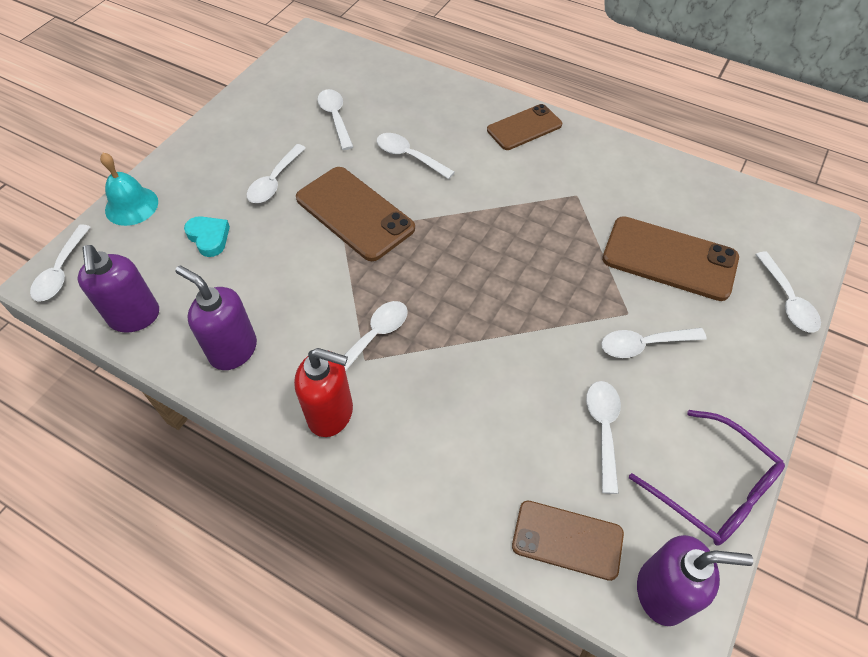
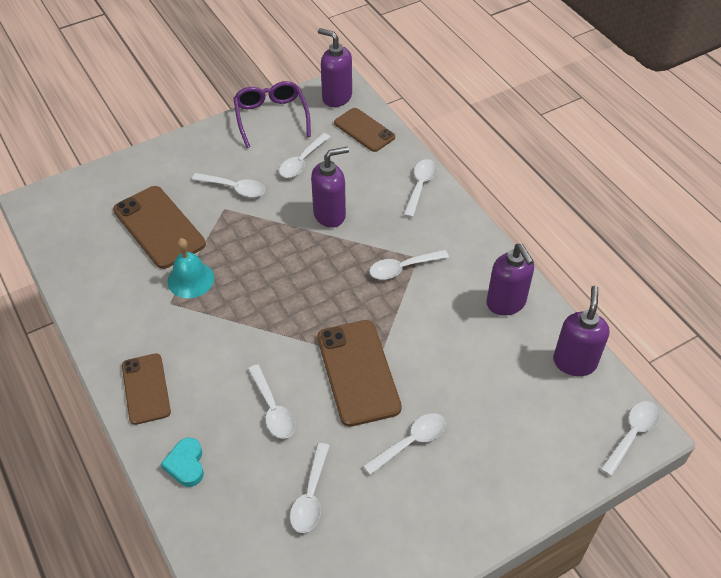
camera: 150 degrees left, 5 degrees down
(131, 206) = (556, 480): turquoise bell -> turquoise bell (190, 279)
(209, 238) = (493, 408): turquoise heart -> turquoise heart (186, 464)
(331, 413) = (457, 236): red soap dispenser -> none
(504, 365) = (330, 215): none -> purple soap dispenser
(524, 127) = (146, 389): brown phone -> brown phone turned 75 degrees clockwise
(787, 300) = (120, 172): white spoon -> white spoon (420, 186)

